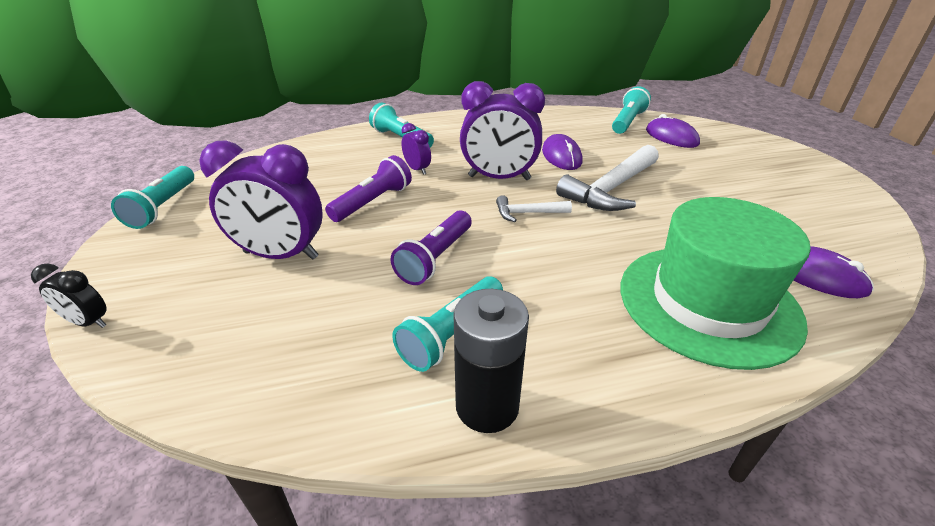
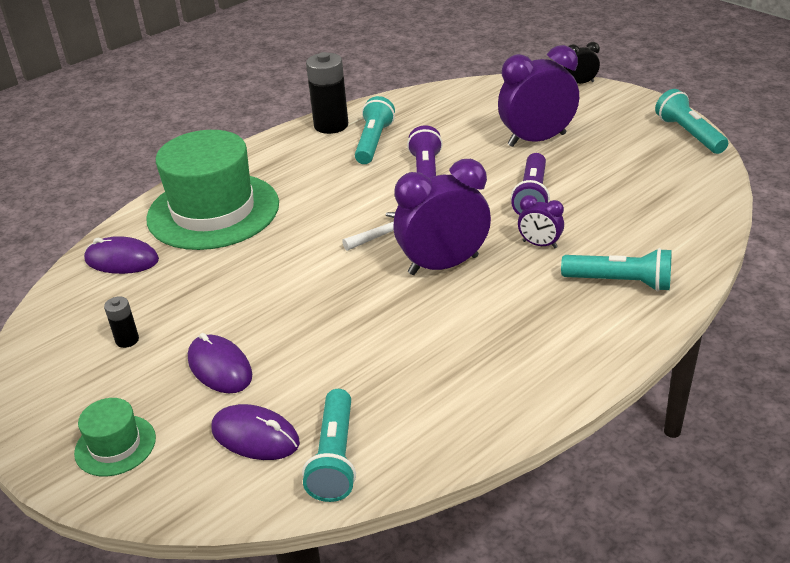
camera: 155 degrees right, 0 degrees up
(561, 156) = (396, 327): purple mouse -> purple mouse (219, 367)
(611, 189) = (315, 294): white hammer -> none
(763, 153) = (115, 445): none -> green hat
(778, 202) = (127, 340): none -> black battery

